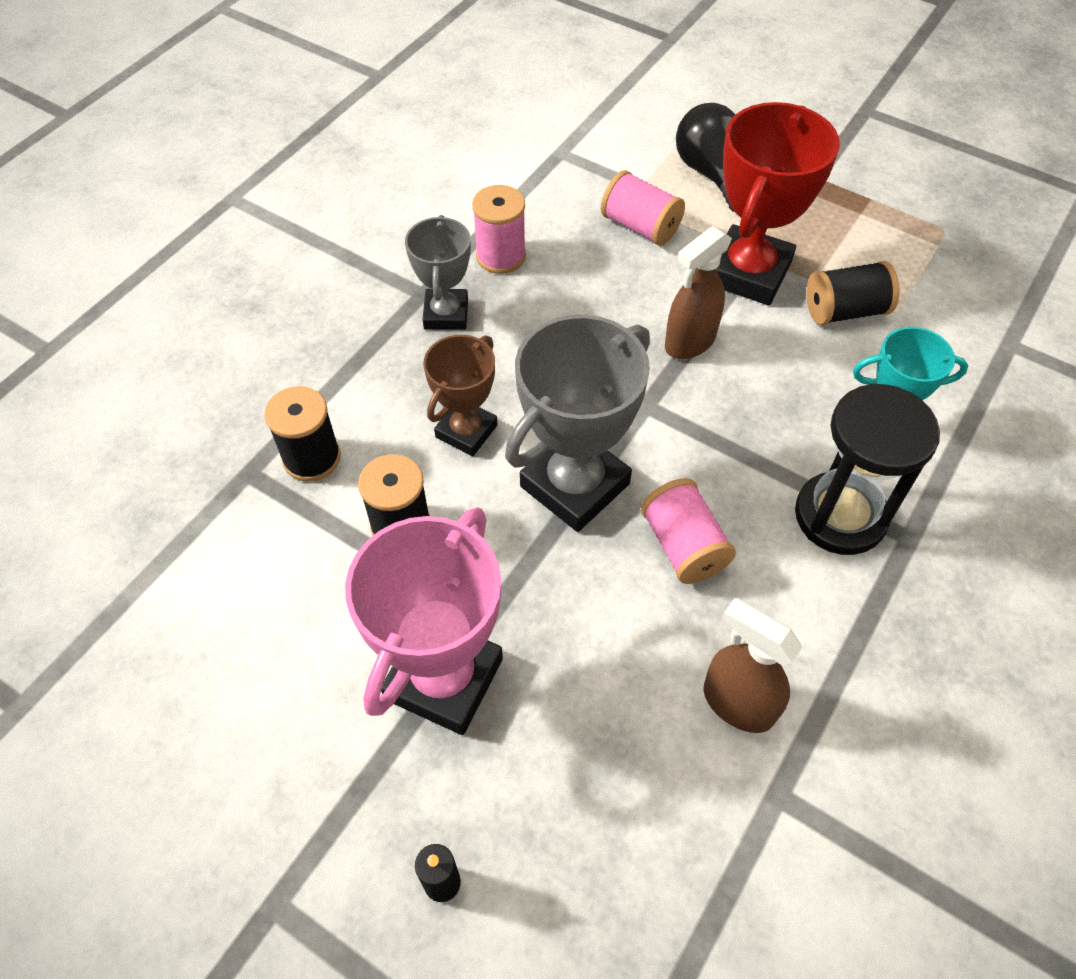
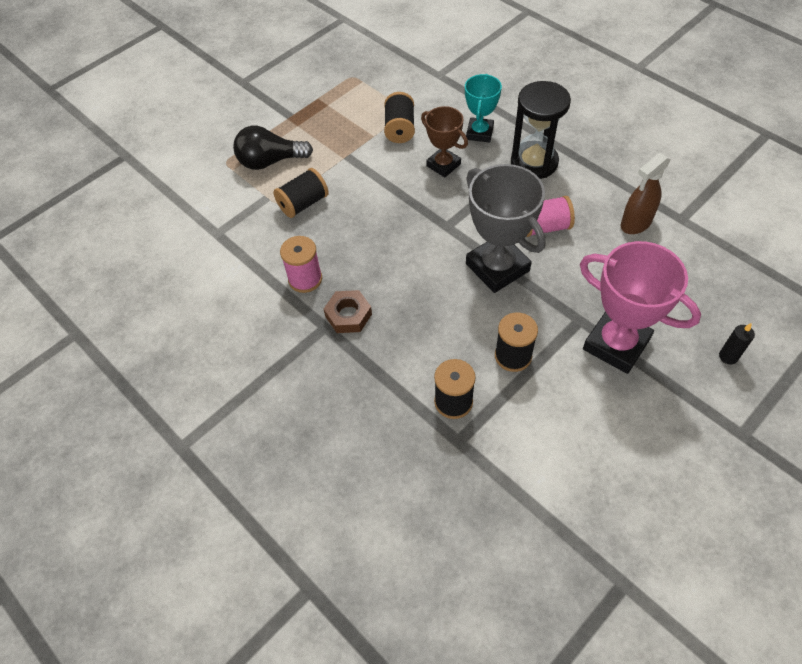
camera: 75 degrees left, 0 degrees up
(446, 314) = (348, 315): grey trophy -> brown nut
(466, 431) = (448, 315): brown trophy -> brown trophy (443, 165)
(640, 226) = (303, 204): pink spool -> black spool
(689, 342) = (405, 198): brown spray bottle -> none
(748, 273) = (359, 162): red trophy -> none

